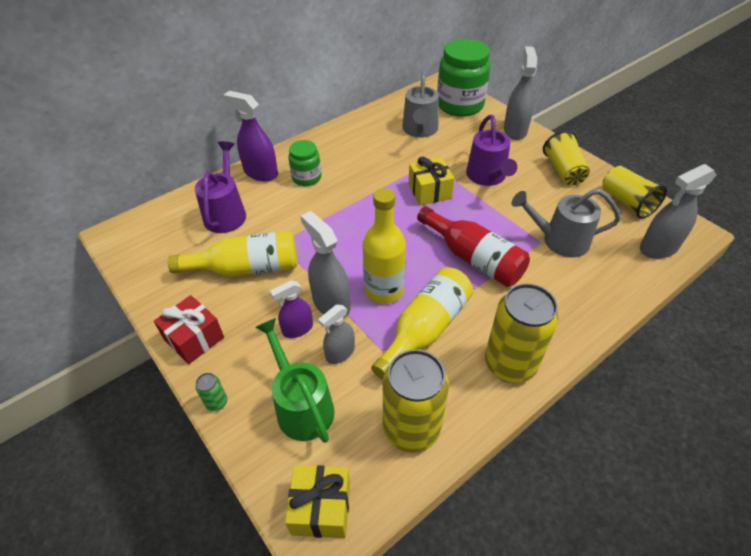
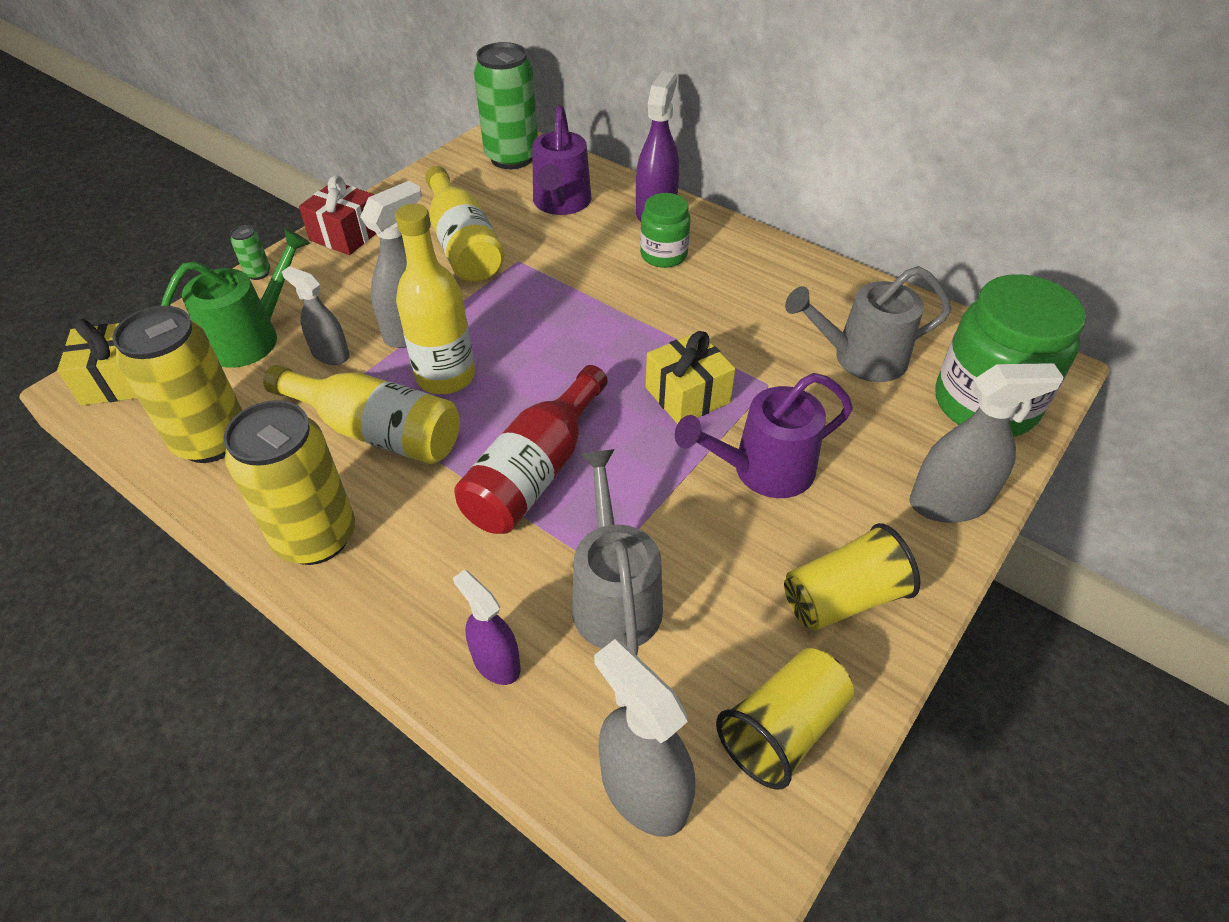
camera: 75 degrees right, 0 degrees up
(151, 230) = (512, 158): none -> green can
(226, 213) = (561, 203): purple watering can -> purple watering can turned 105 degrees clockwise
(297, 329) = (367, 309): purple spray bottle -> purple spray bottle (496, 662)

